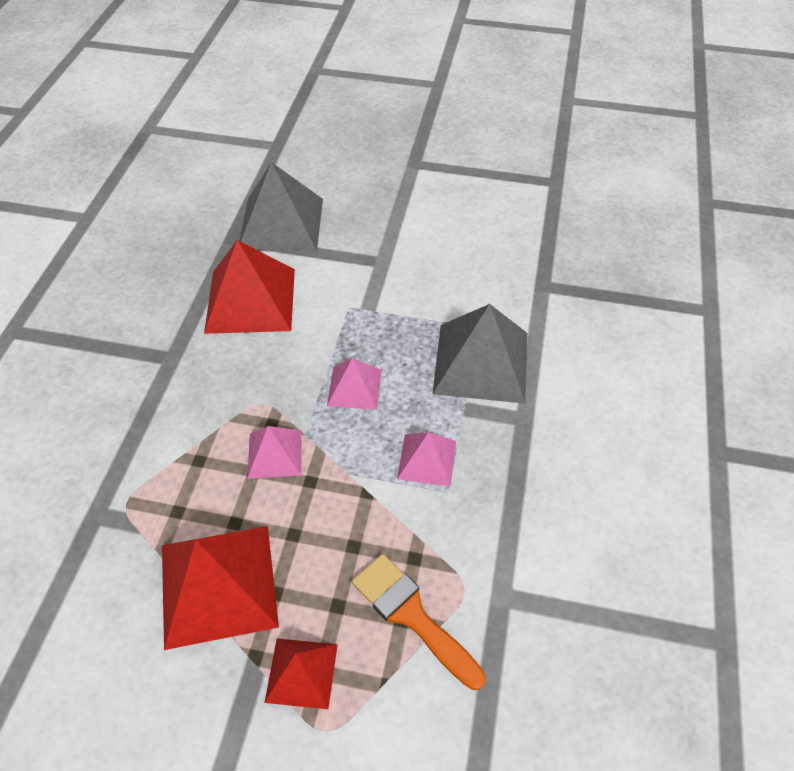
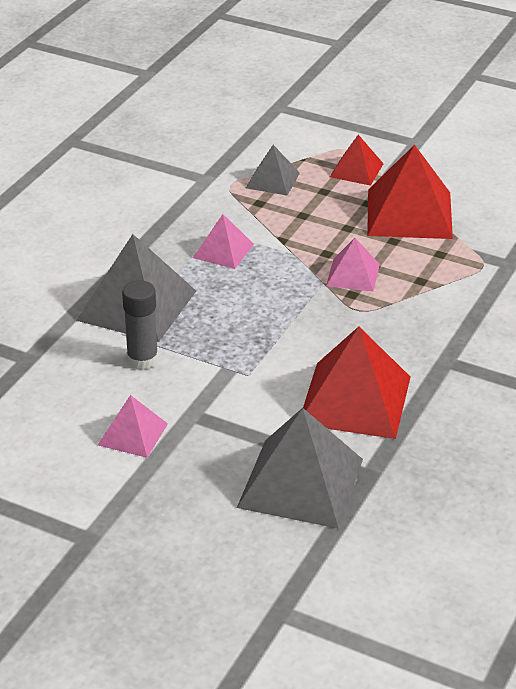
camera: 165 degrees left, 15 degrees down
(354, 387) = (267, 307): pink pyramid -> pink pyramid (133, 434)
(412, 615) = (272, 180): orange brush -> grey pyramid
(445, 303) = (142, 360): none -> grey glue stick

